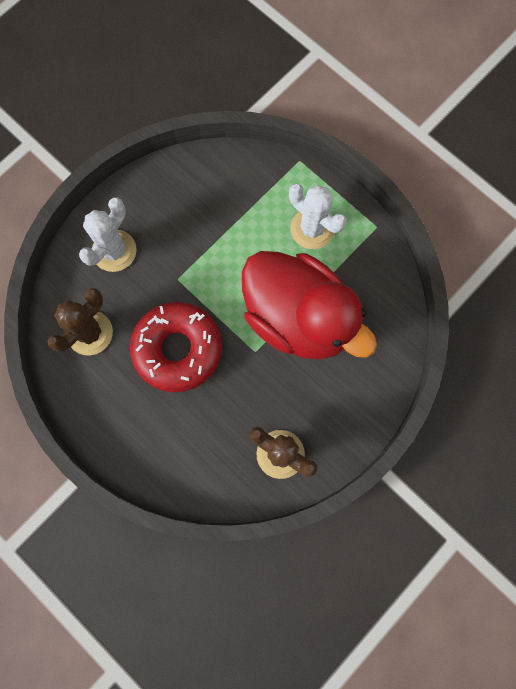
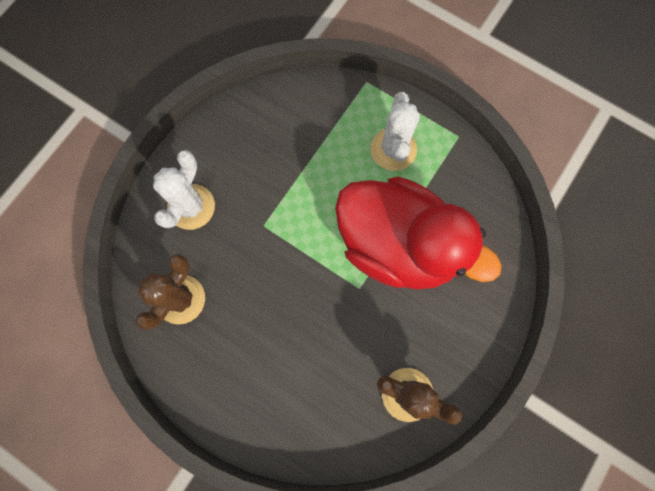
camera: 10 degrees left, 0 degrees up
(177, 349) = (277, 300): red donut -> none
(312, 228) = (393, 149): white cactus -> white cactus turned 60 degrees clockwise

